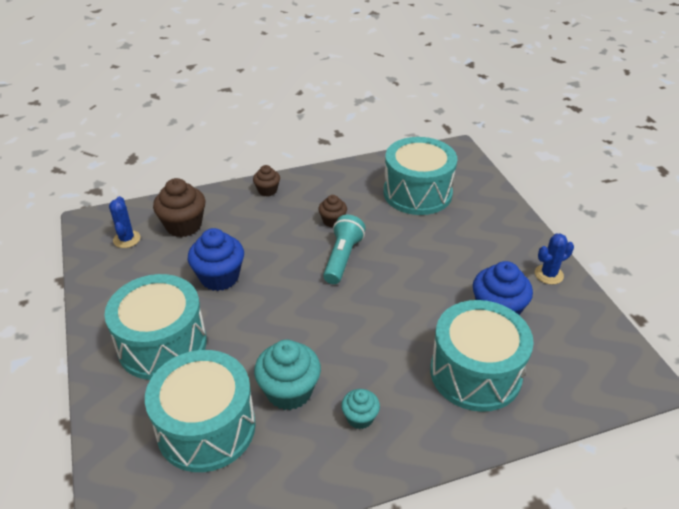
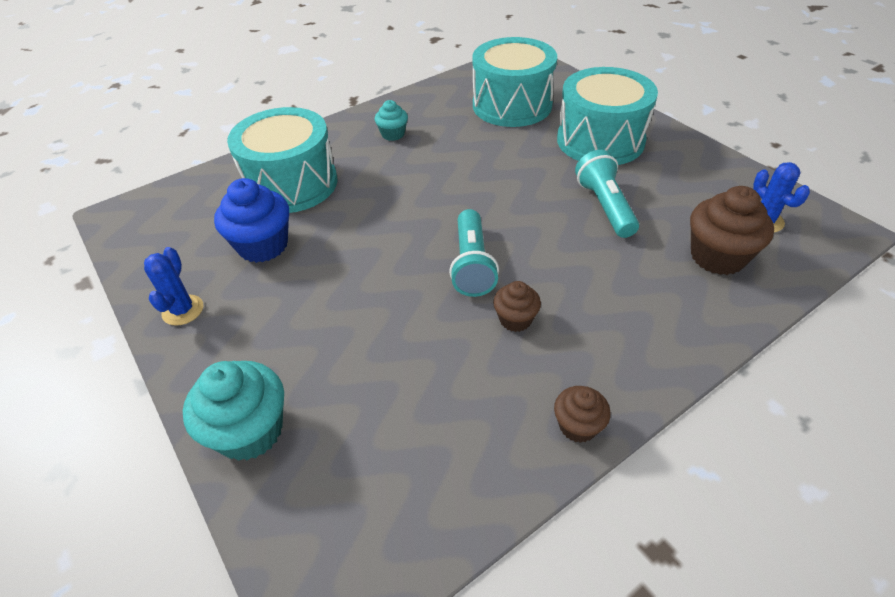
camera: 165 degrees right, 5 degrees up
(219, 277) = (605, 206): blue cupcake -> turquoise flashlight
(267, 190) = (658, 352): brown cupcake -> brown cupcake (578, 426)
(289, 391) = (461, 136): turquoise cupcake -> turquoise cupcake (250, 431)
(417, 193) = (393, 421): turquoise drum -> none
(548, 274) = (183, 310): blue cactus -> blue cactus turned 45 degrees counterclockwise

